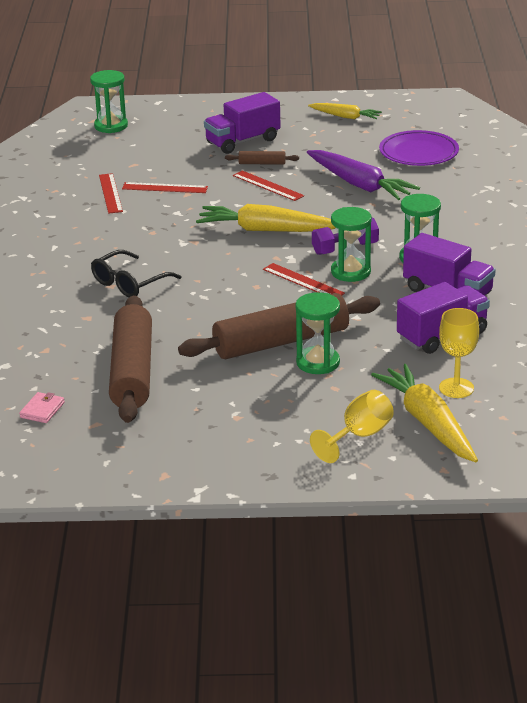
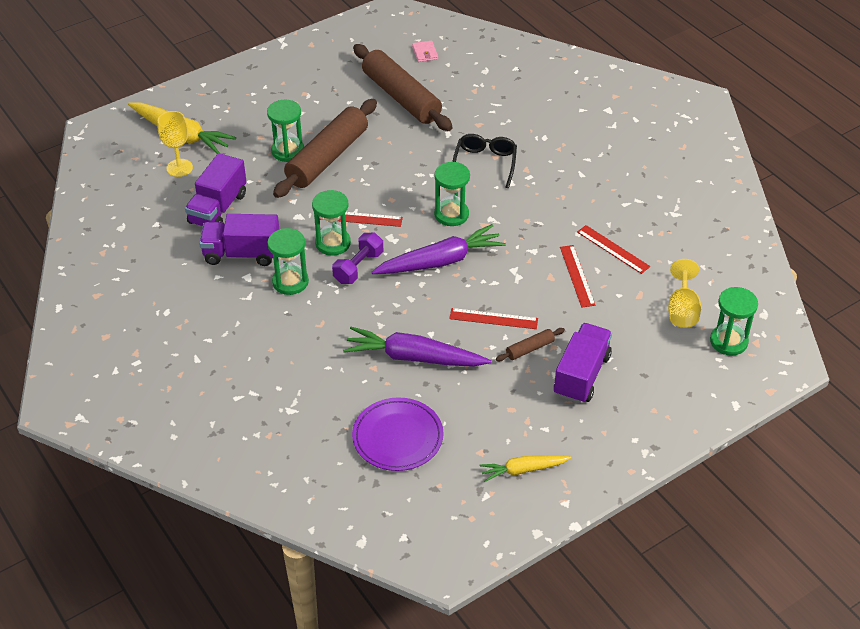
camera: 145 degrees right, 15 degrees up
(164, 188) = (577, 276): red ruler -> red ruler turned 75 degrees counterclockwise
(214, 257) = (451, 214): none -> green hourglass
(266, 230) = (440, 261): yellow carrot -> purple carrot
(359, 436) = (218, 109): yellow goblet -> yellow goblet (682, 310)

